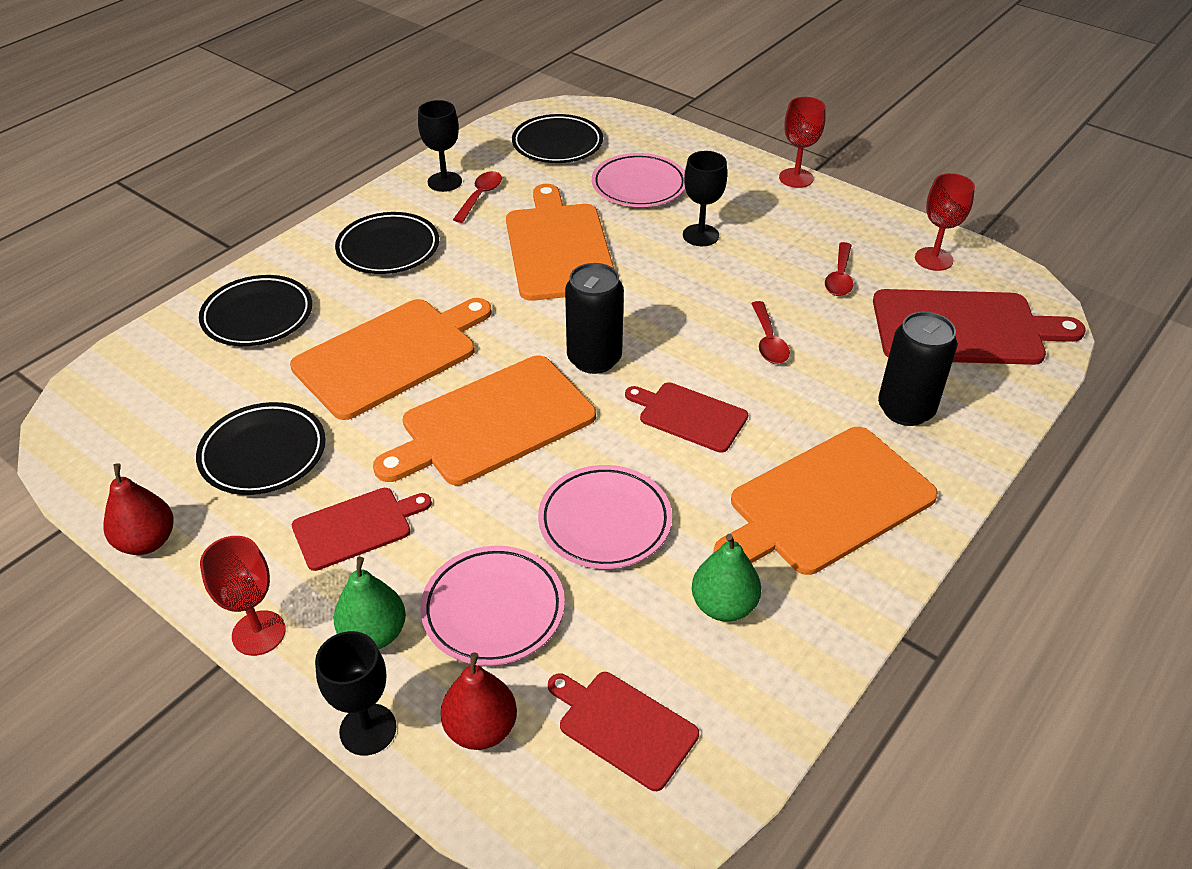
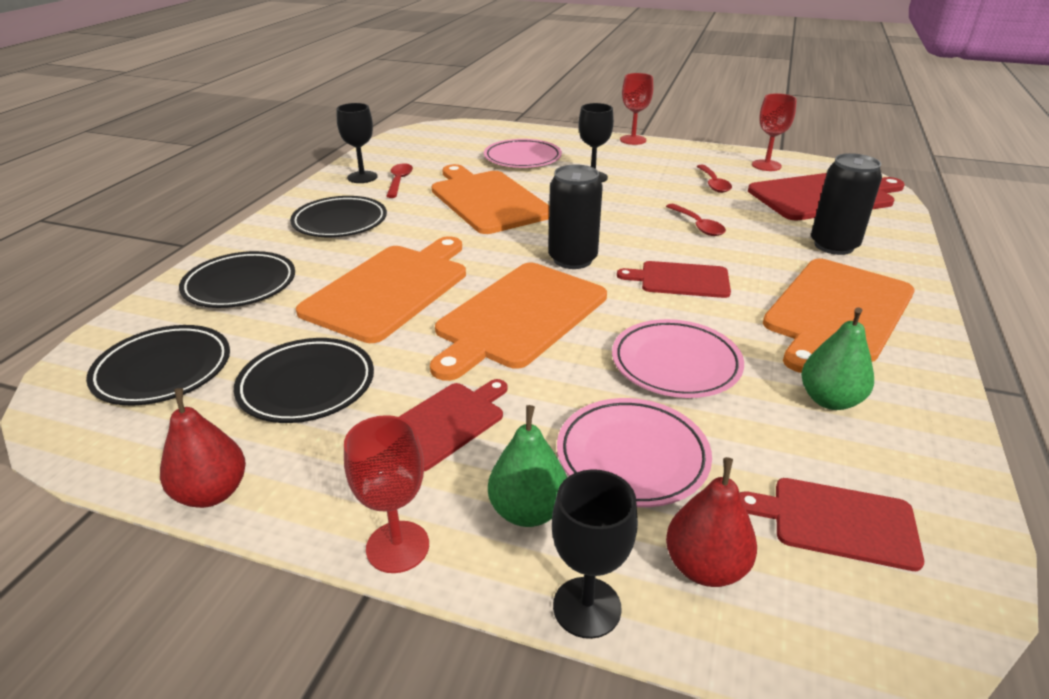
camera: 20 degrees left, 10 degrees down
(557, 144) = (440, 146): black plate -> black plate (163, 370)

